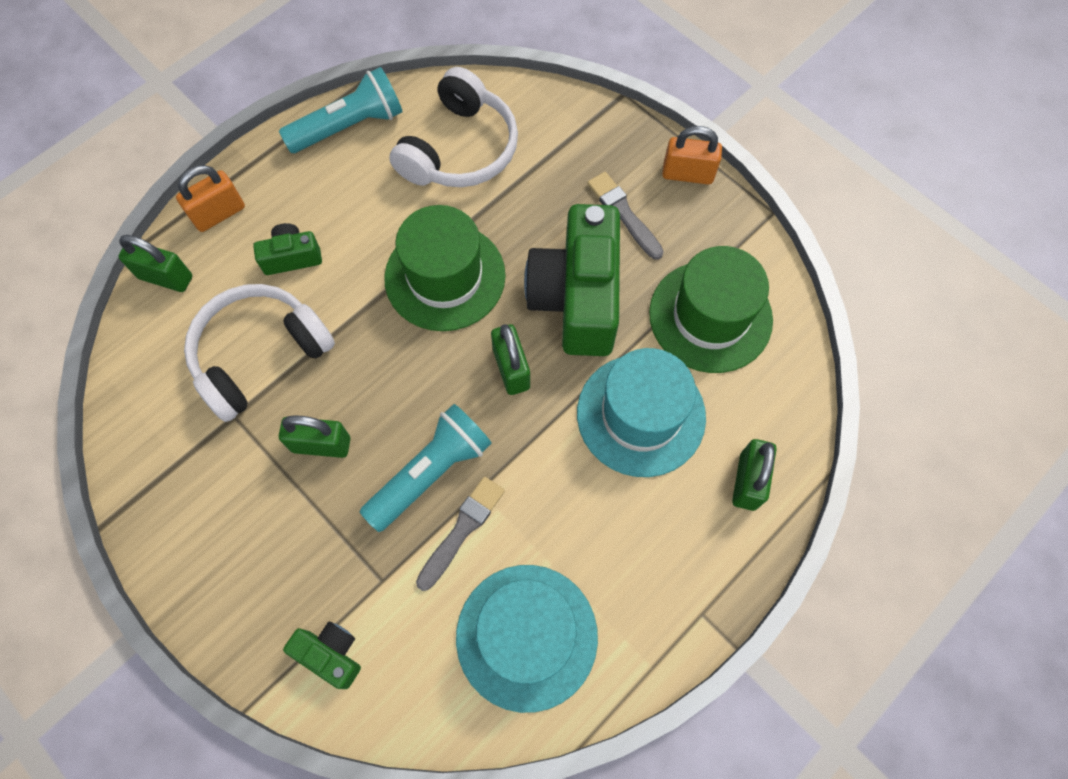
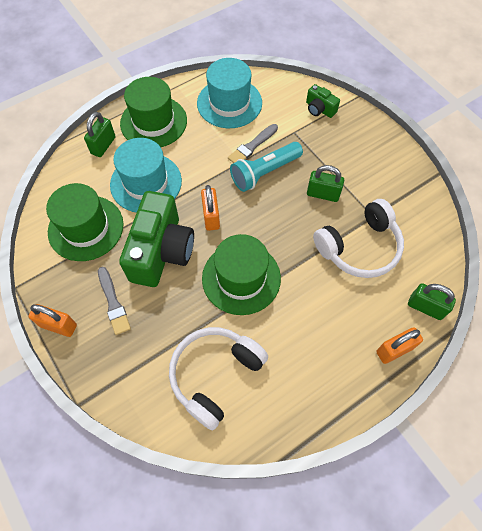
camera: 170 degrees left, 5 degrees down
(292, 257) = (341, 308): green camera -> none
(349, 126) = (298, 412): turquoise flashlight -> none
(511, 369) = (211, 217): green padlock -> orange padlock
(670, 556) = (153, 122): none -> green hat

